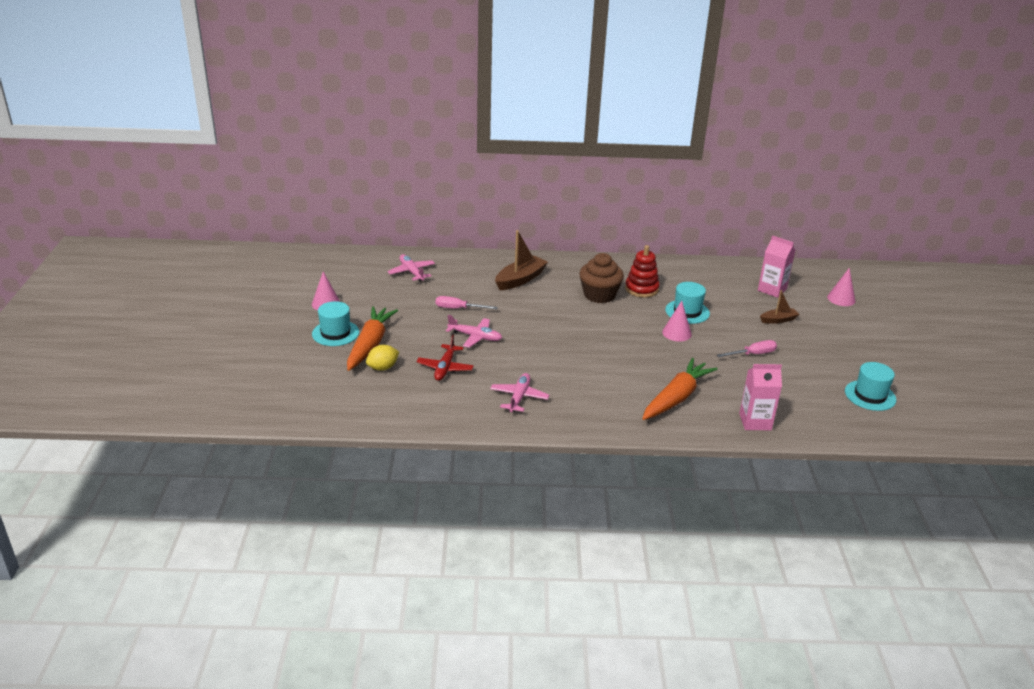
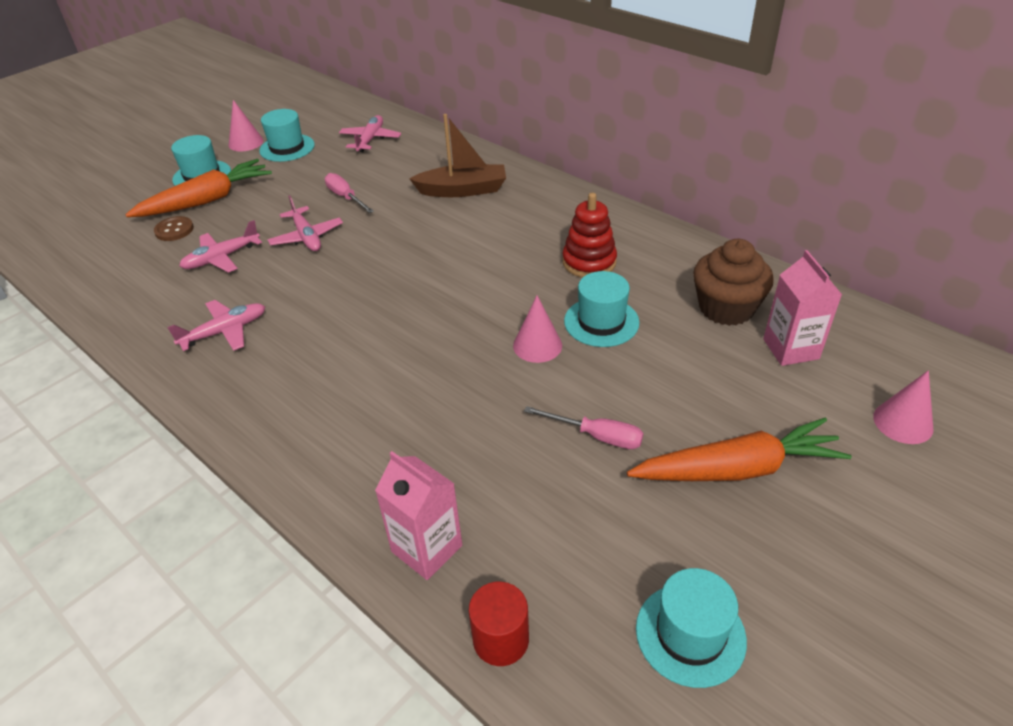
camera: 45 degrees right, 10 degrees up
(363, 296) = (287, 148): none -> turquoise hat
(383, 368) = (174, 230): yellow lemon -> brown button
(445, 368) = (221, 258): red plane -> pink plane
(599, 295) = (522, 247): brown cupcake -> brown cupcake (726, 308)
(676, 398) = (385, 439): orange carrot -> orange carrot (737, 469)
(778, 320) = (726, 402): brown boat -> none
(821, 431) = (501, 639): none -> red cylinder

